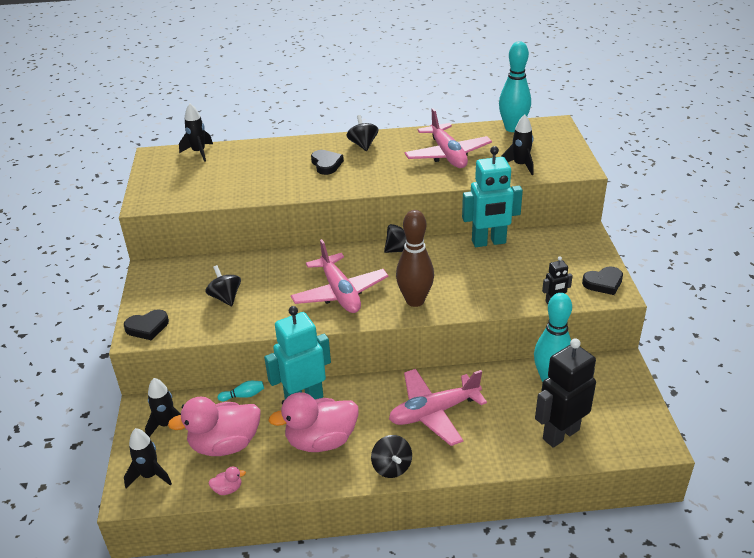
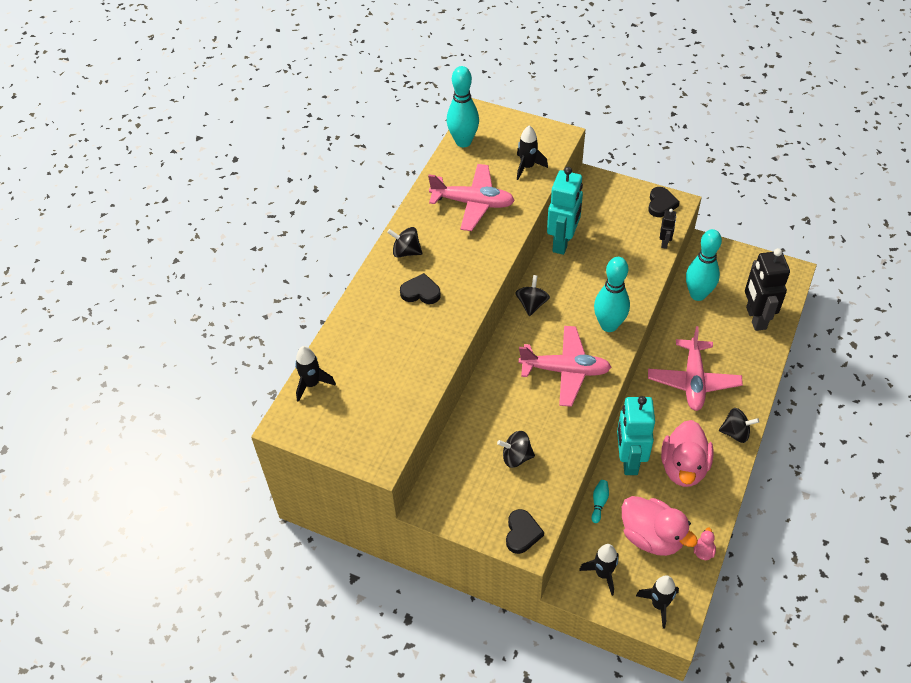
camera: 60 degrees left, 15 degrees up
(225, 444) = (652, 537): pink duck -> pink duck turned 60 degrees counterclockwise
(415, 300) = (609, 325): brown bowling pin -> turquoise bowling pin

